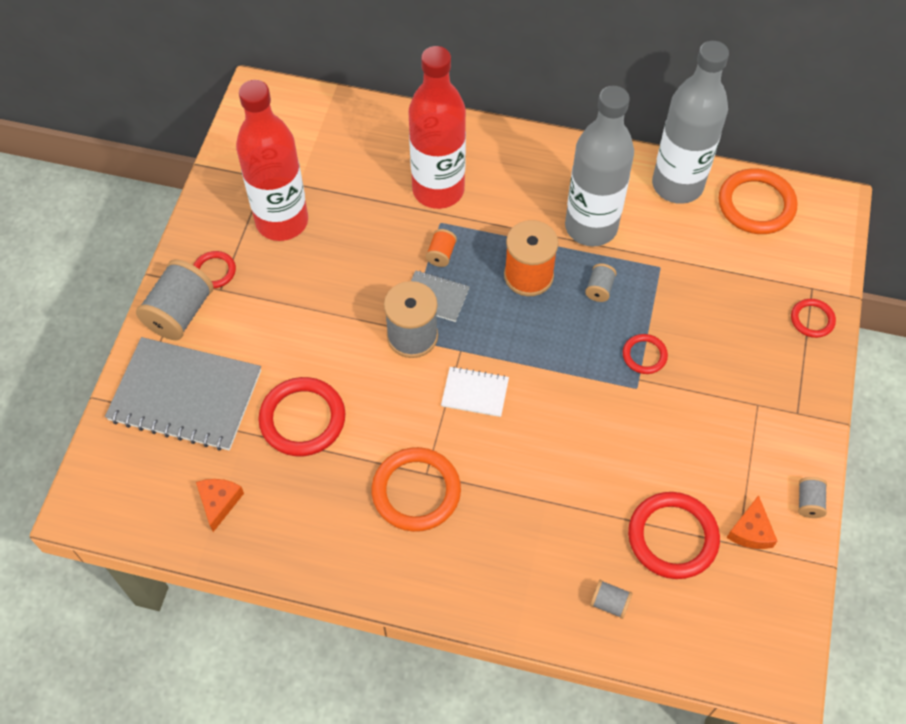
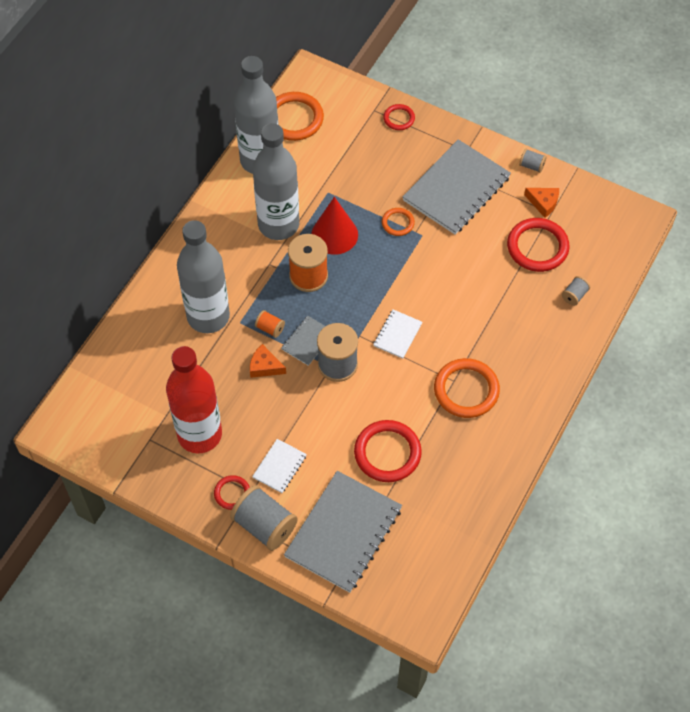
camera: 75 degrees left, 0 degrees up
(219, 502) = (442, 522): orange cheese -> orange cheese (265, 366)
(258, 309) = (279, 467): none -> white notebook
(438, 190) = (208, 316): red bottle -> grey bottle
(599, 289) = (334, 234): grey spool -> red cone
(644, 355) = (398, 223): red ring -> orange ring
(727, 413) = (456, 189): none -> grey notebook

